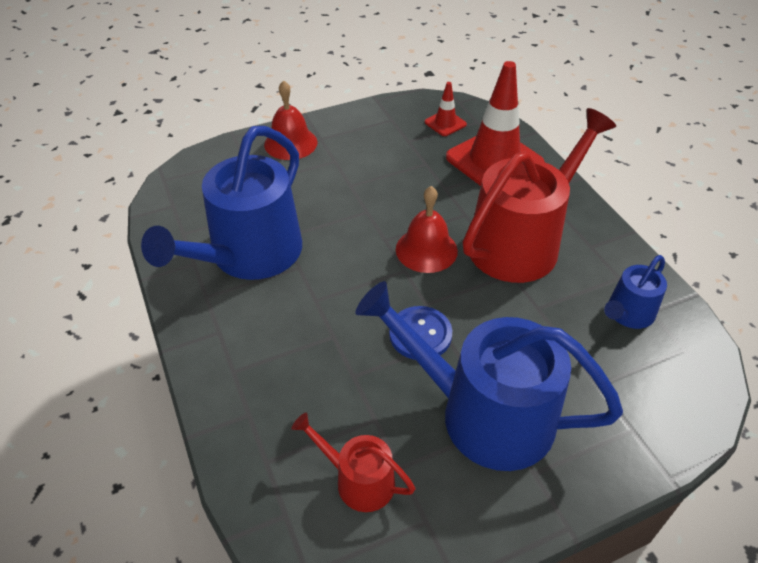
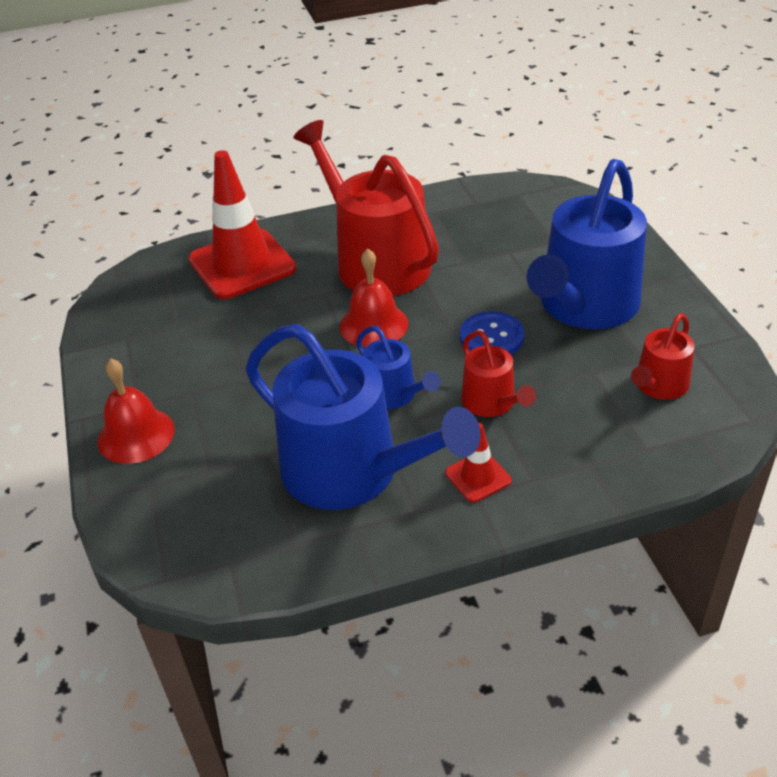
camera: 80 degrees left, 5 degrees down
(328, 338) = (492, 403): none -> red watering can
(445, 123) = (157, 294): red traffic cone -> red traffic cone (478, 477)
(628, 314) = (477, 214): blue watering can -> blue watering can (394, 395)

